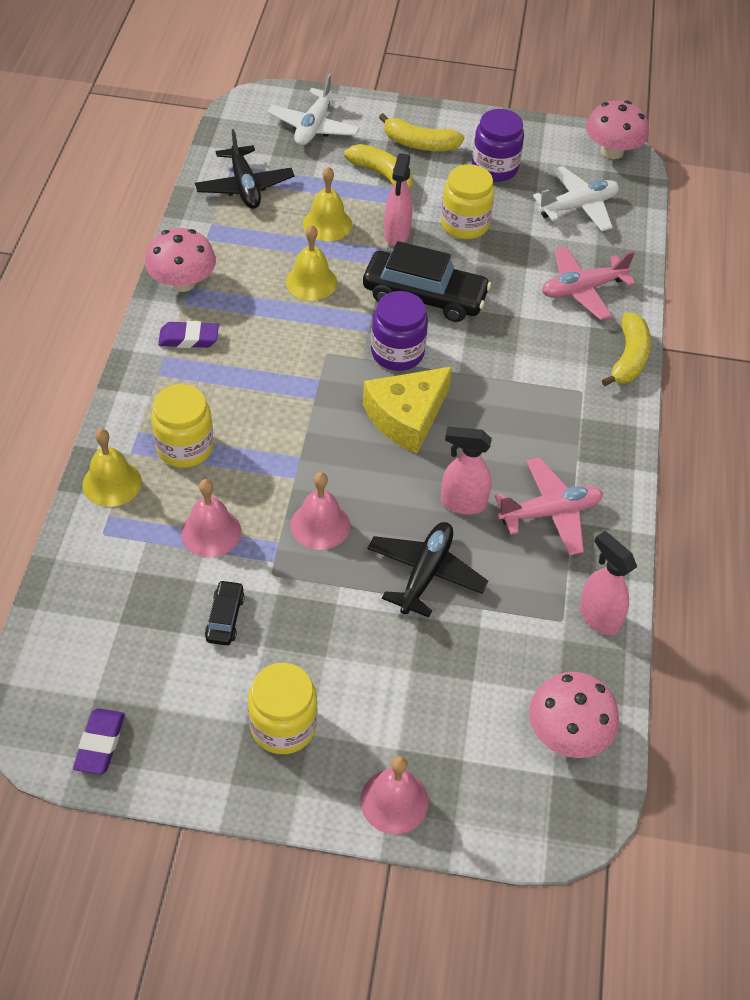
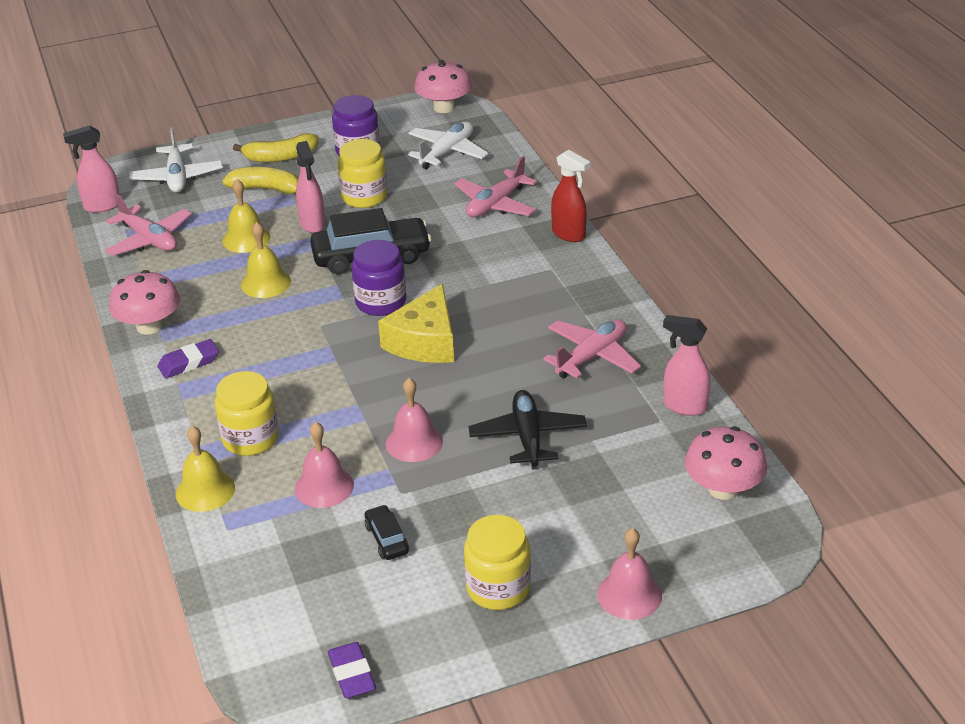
camera: 25 degrees left, 15 degrees down
(244, 186) = (149, 239): black plane -> pink plane
(462, 503) = (518, 379): pink spray bottle -> pink spray bottle (101, 206)
(628, 358) = (569, 234): yellow banana -> red spray bottle

